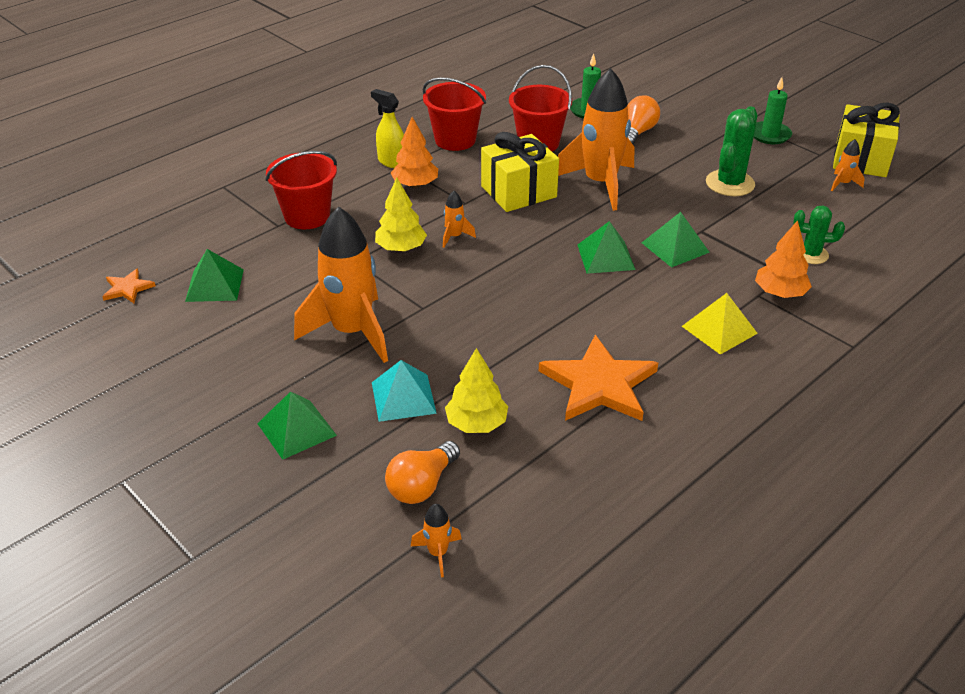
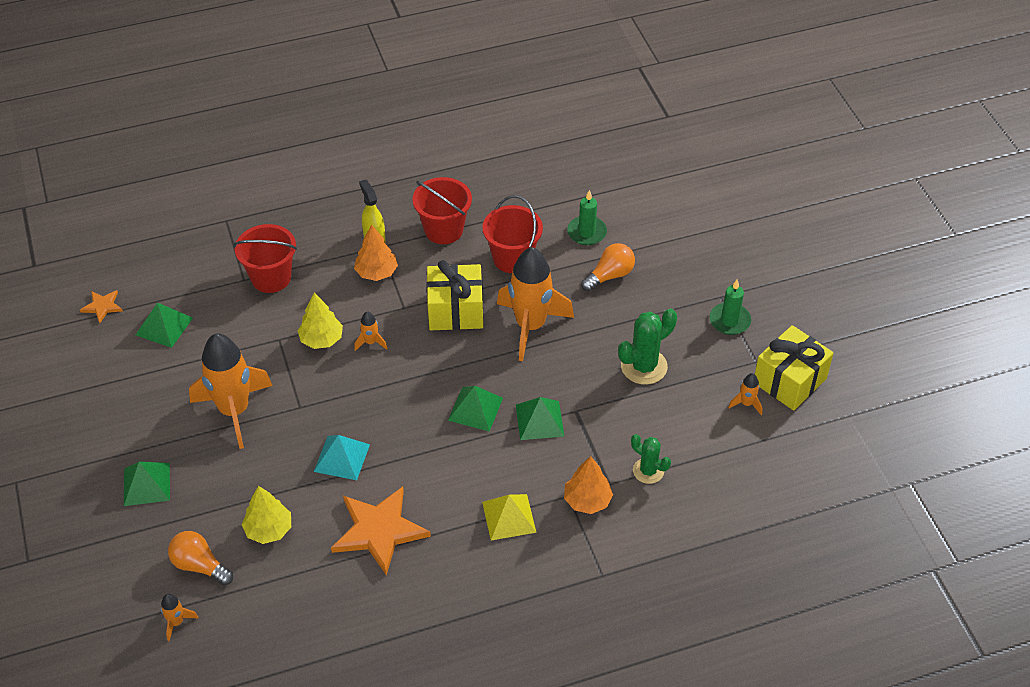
camera: 25 degrees right, 10 degrees up
(403, 397) = (234, 486): turquoise pyramid -> turquoise pyramid (342, 457)
(421, 485) = (199, 565): orange light bulb -> orange light bulb turned 60 degrees clockwise

